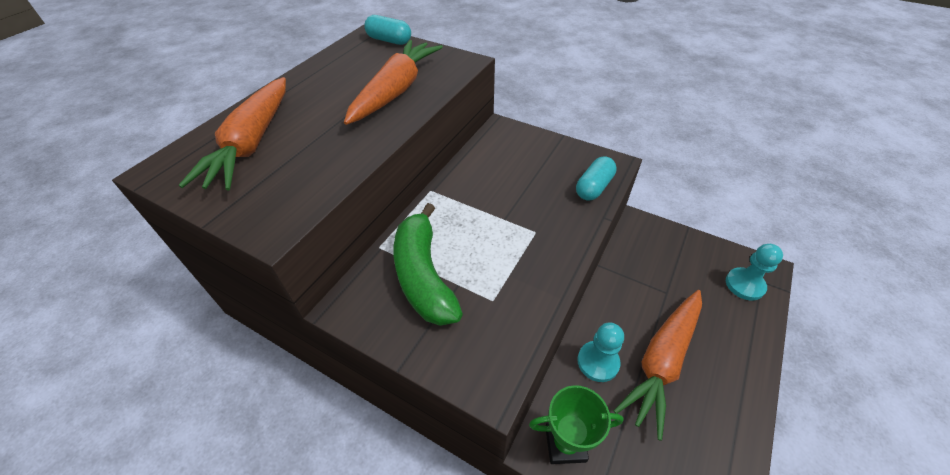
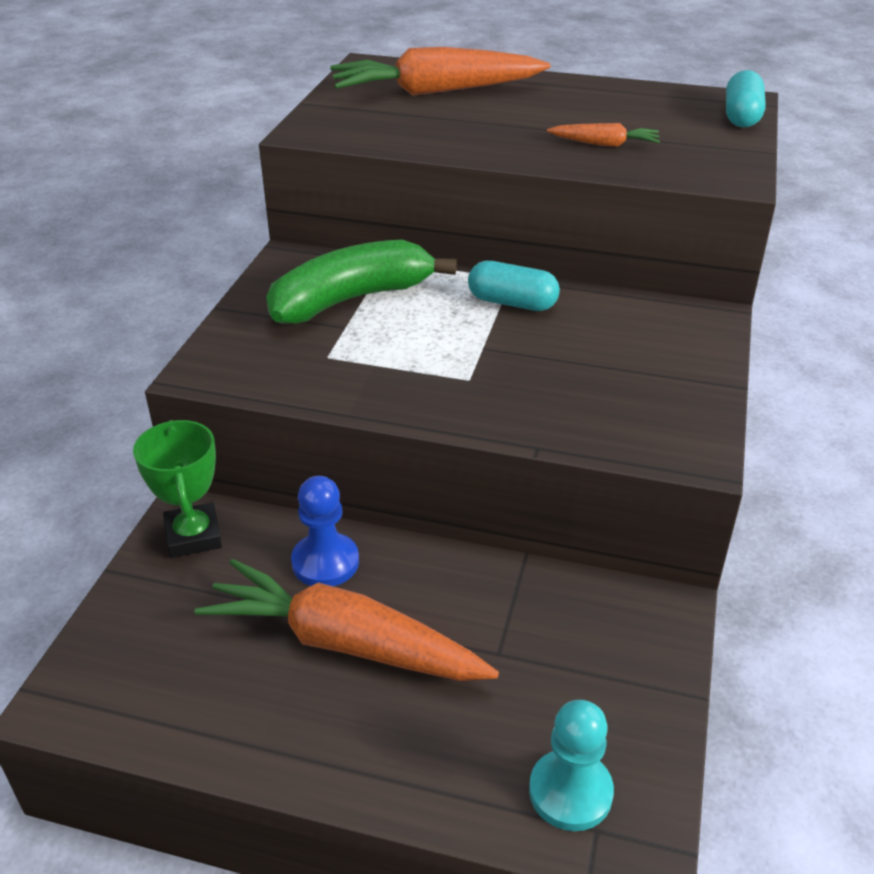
camera: 75 degrees right, 10 degrees down
(396, 90) = (605, 144): orange carrot -> orange carrot, size x0.46
(593, 187) = (610, 432): turquoise capsule -> turquoise capsule (512, 303)
(598, 362) = (325, 562): turquoise pawn -> blue pawn

